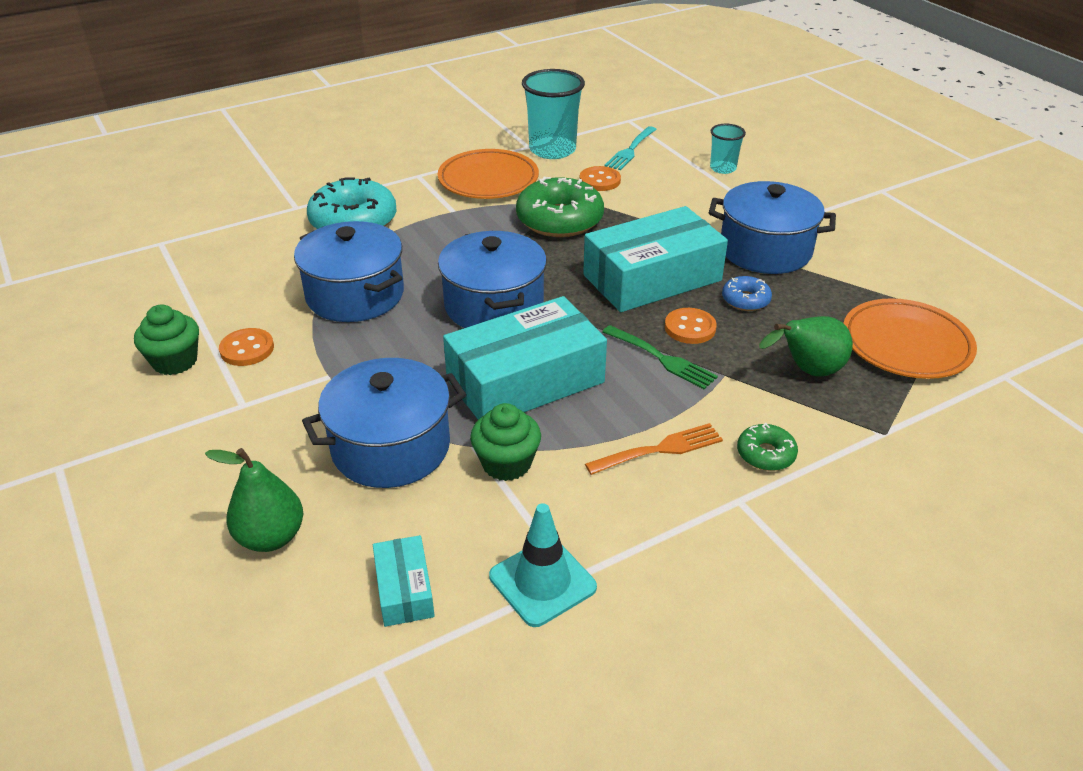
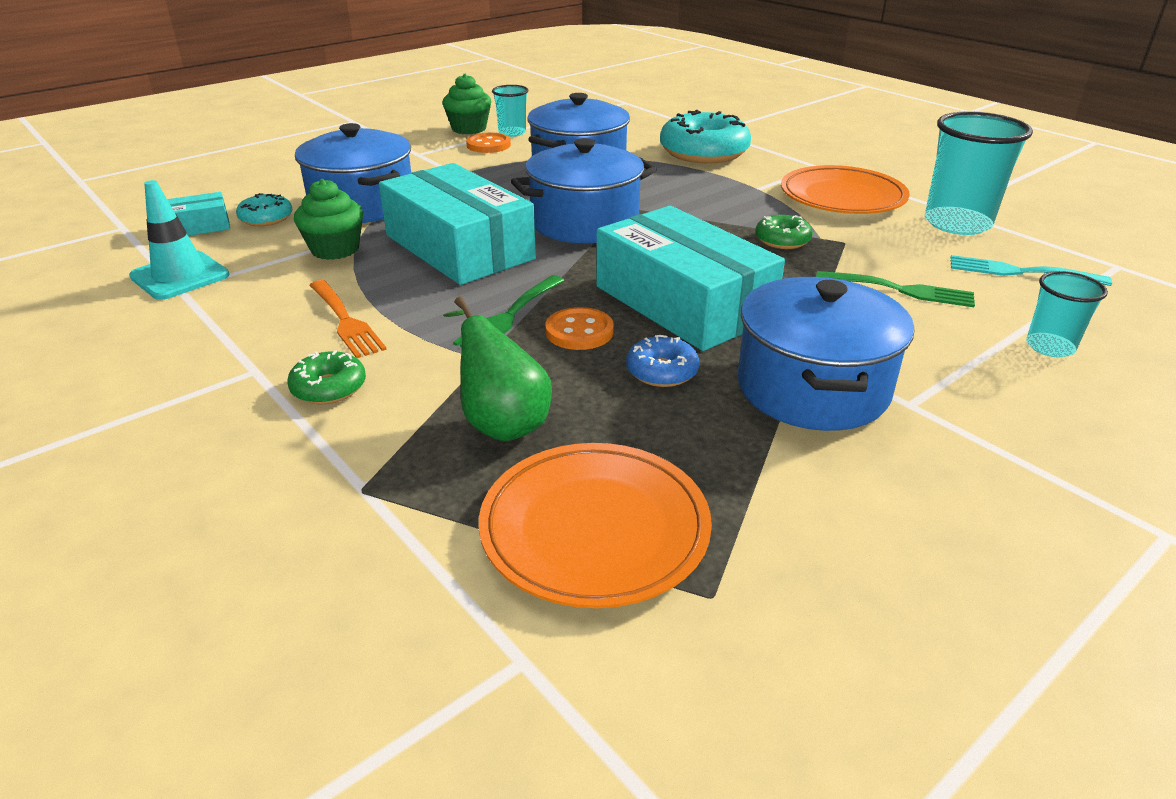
camera: 80 degrees right, 5 degrees down
(214, 329) = (512, 133): none -> turquoise cup
(271, 537) = (267, 181): green pear -> none
(401, 526) = (266, 218): none -> turquoise donut
(559, 220) = (782, 240): green donut -> green donut, size x0.50
(600, 180) = (905, 257): orange button -> none
(647, 194) = (900, 290): none -> green fork

